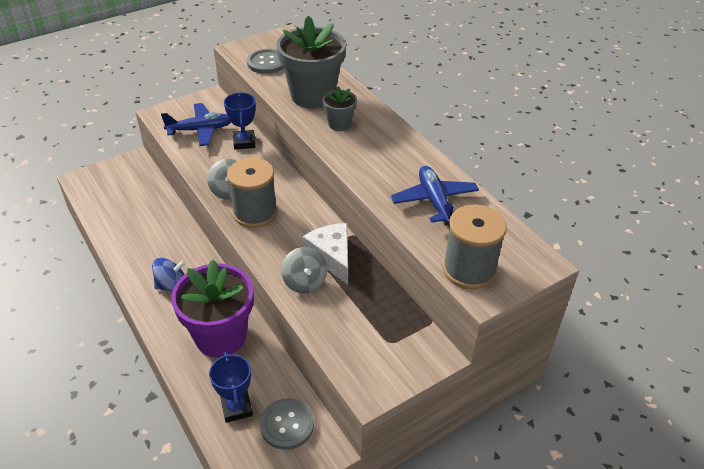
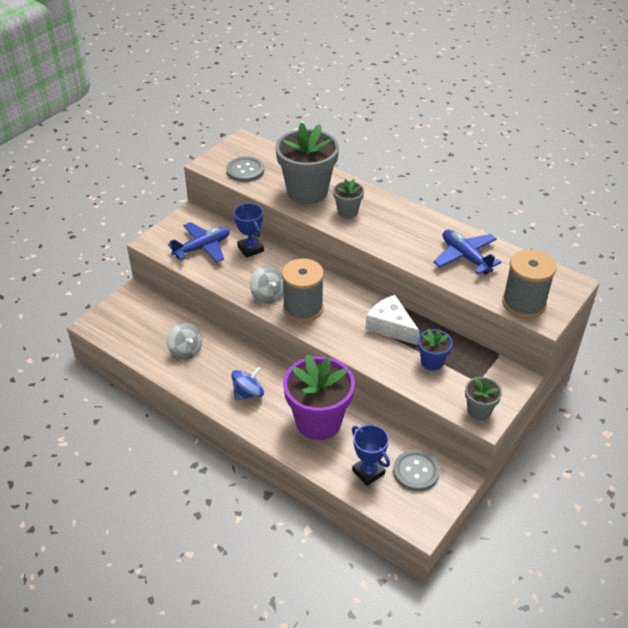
camera: 20 degrees left, 0 degrees up
(304, 282) = (382, 353): grey spinning top -> grey spinning top (186, 351)
(351, 307) = (432, 362): none -> blue flower pot
(369, 379) = (479, 410): none -> grey flower pot

